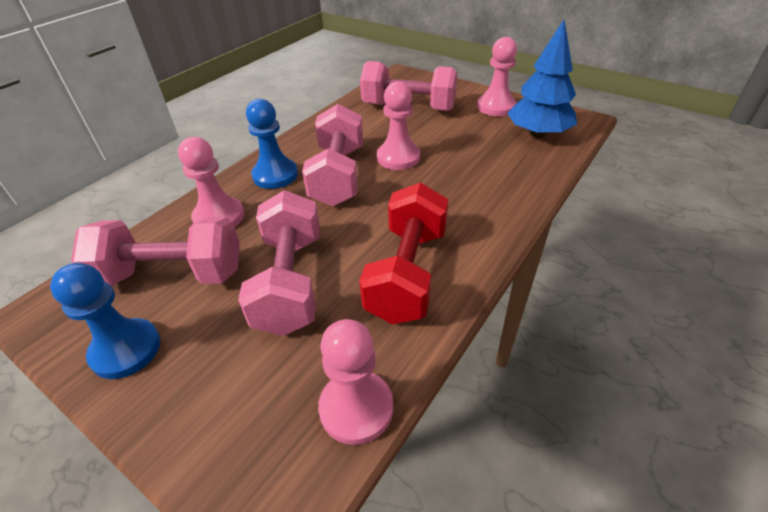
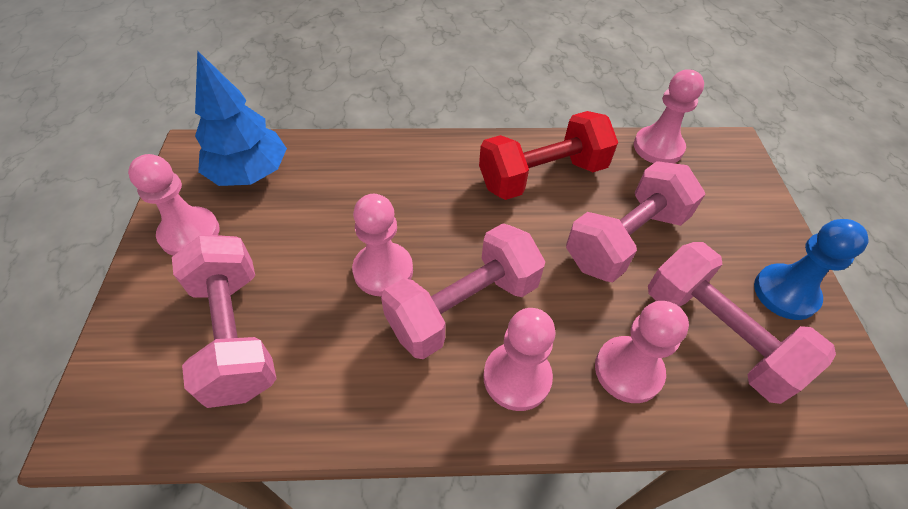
camera: 130 degrees left, 10 degrees up
(275, 175) = (517, 377): blue pawn -> pink pawn

